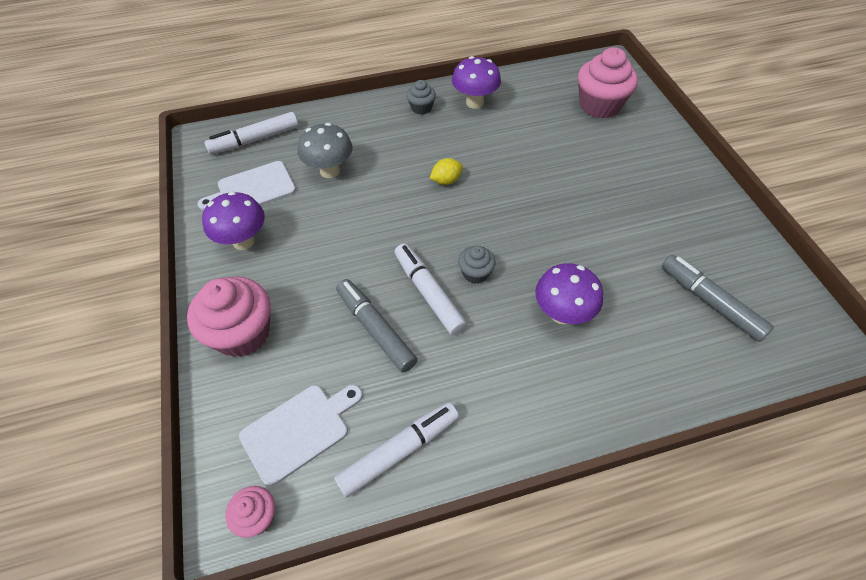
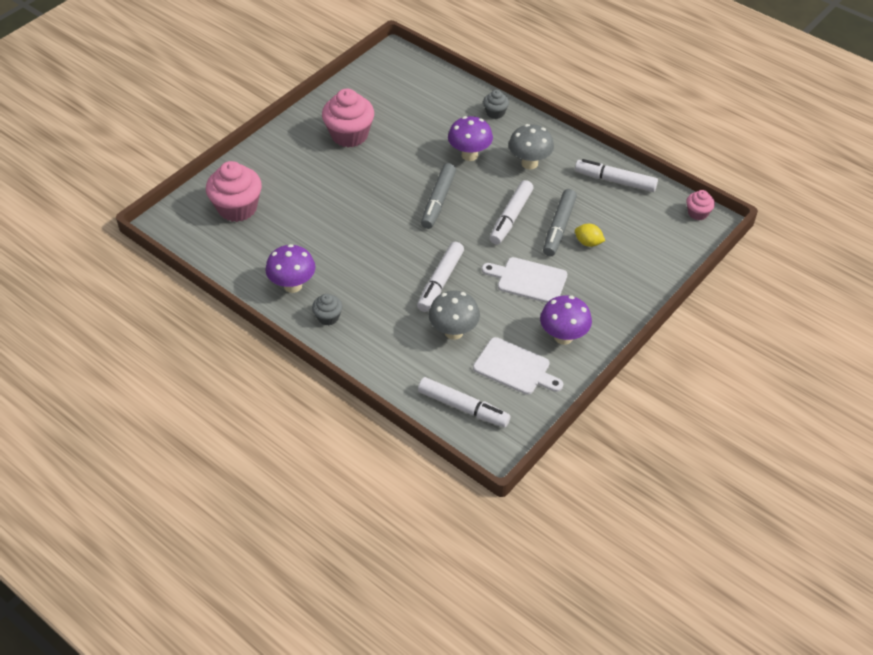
camera: 125 degrees left, 5 degrees down
(242, 333) = (624, 287): pink cupcake -> pink cupcake (349, 135)
(299, 430) = (646, 224): white cutting board -> white cutting board (528, 280)
(394, 190) = (440, 282): none -> white marker
(446, 181) = (404, 257): yellow lemon -> yellow lemon (588, 243)
(475, 273) = (475, 204): grey cupcake -> grey cupcake (495, 113)
(504, 369) = (529, 163): none -> grey mushroom
(710, 302) = (403, 101): grey marker -> grey marker (438, 201)

